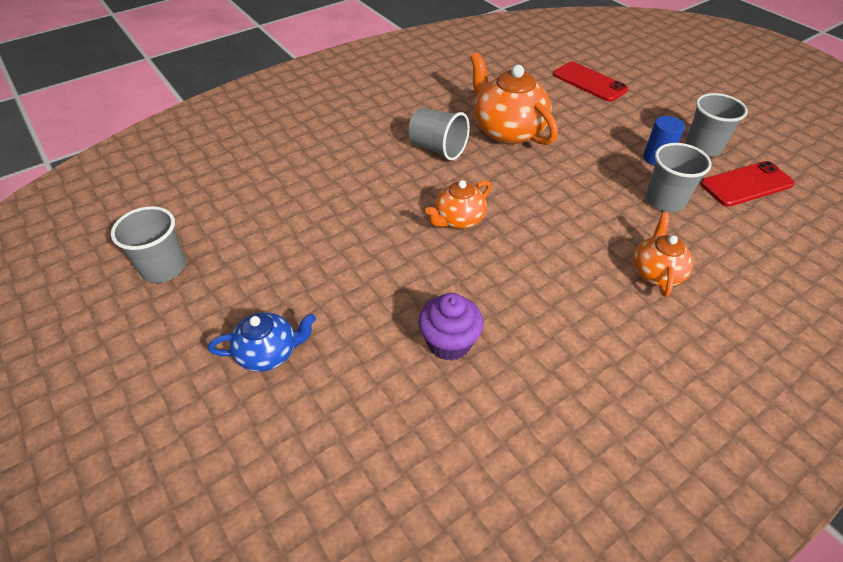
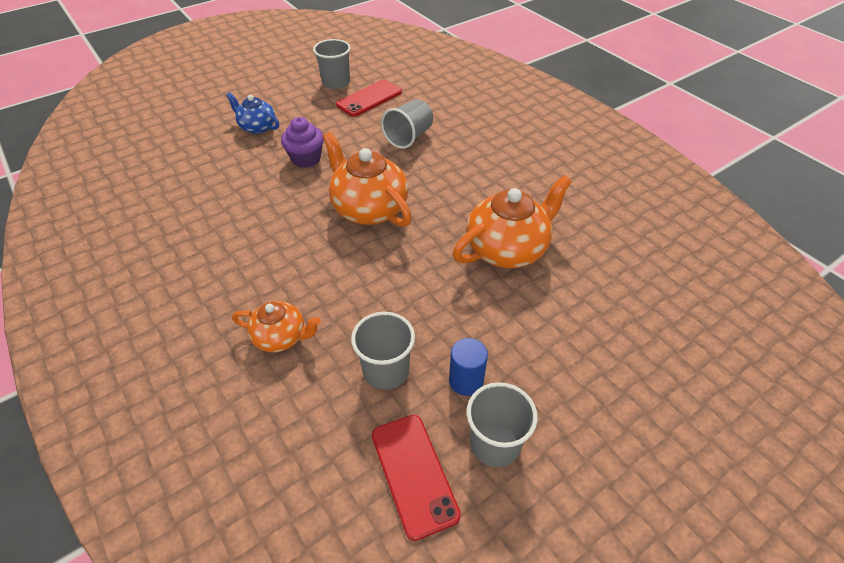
camera: 90 degrees right, 0 degrees up
(268, 353) = (257, 127): blue teapot -> blue teapot turned 135 degrees clockwise
(437, 149) = (470, 198): grey cup -> grey cup (409, 137)
(449, 342) = (241, 201): purple cupcake -> purple cupcake (306, 159)
(458, 219) = (369, 209): orange teapot -> orange teapot, size x1.73
(589, 82) = (636, 340): red phone -> red phone (369, 98)

